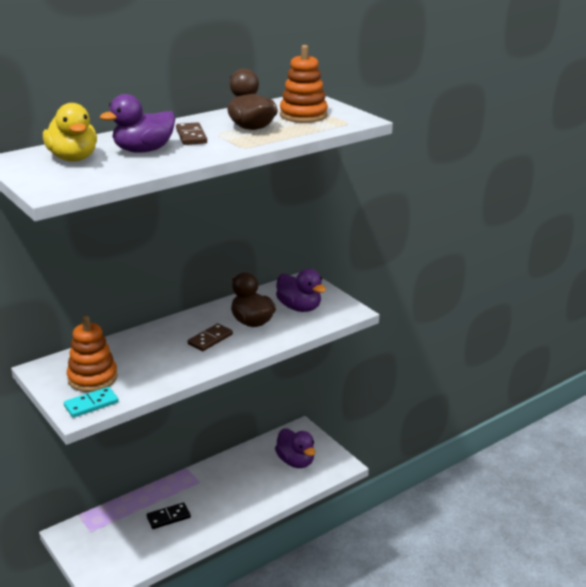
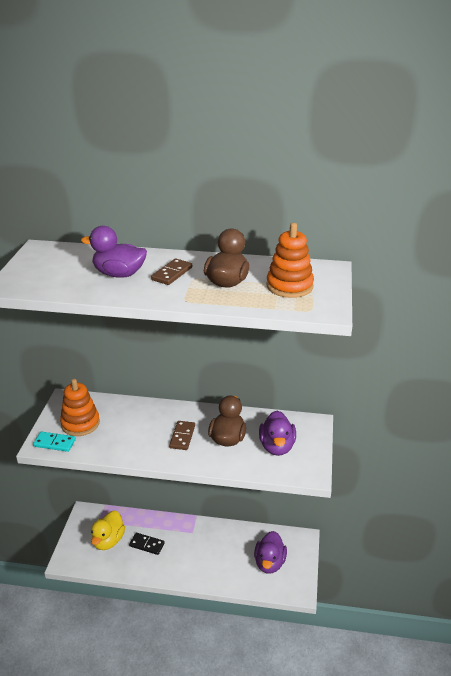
camera: 45 degrees right, 5 degrees up
(73, 158) = (70, 263): yellow duck -> yellow duck (108, 540)
(210, 339) = (182, 436): brown domino -> brown domino turned 75 degrees counterclockwise

